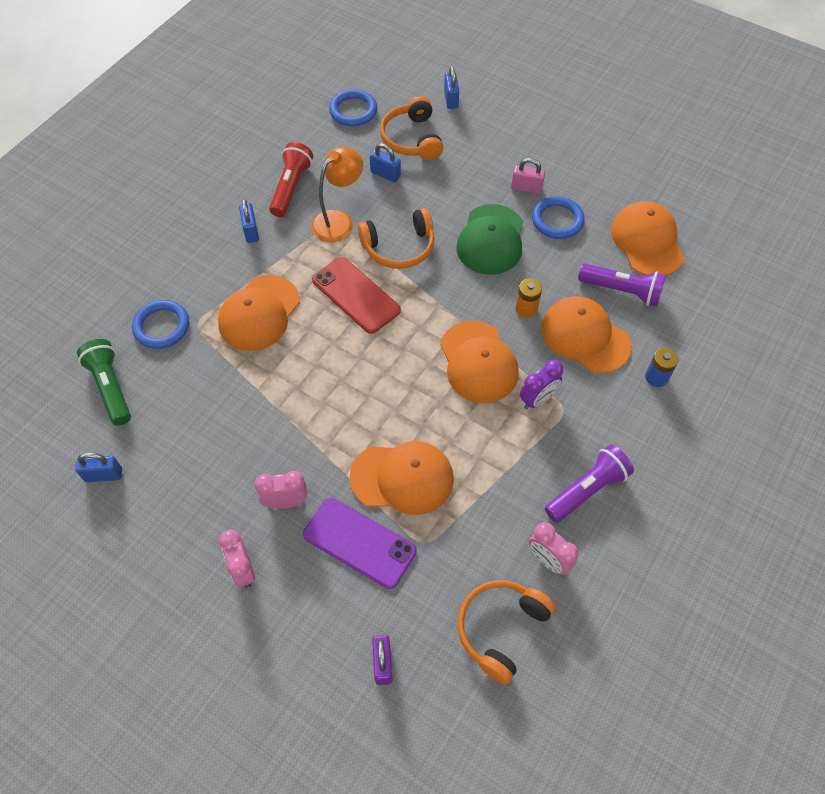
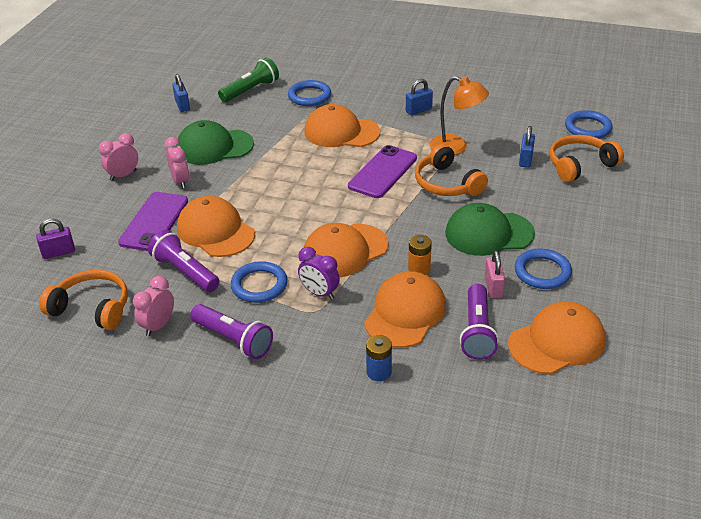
camera: 75 degrees right, 20 degrees down
(226, 452) = (214, 147): none -> green cap
(291, 187) = (476, 117): red flashlight -> none
(356, 295) = (383, 172): red phone -> purple phone
(402, 478) = (215, 231): orange cap -> orange cap turned 150 degrees clockwise
(451, 99) = (651, 177): blue padlock -> none
(466, 520) = (185, 272): none -> purple flashlight
(509, 451) = (259, 285): none -> blue ring
(526, 188) = (570, 244): pink padlock -> pink padlock (493, 287)

